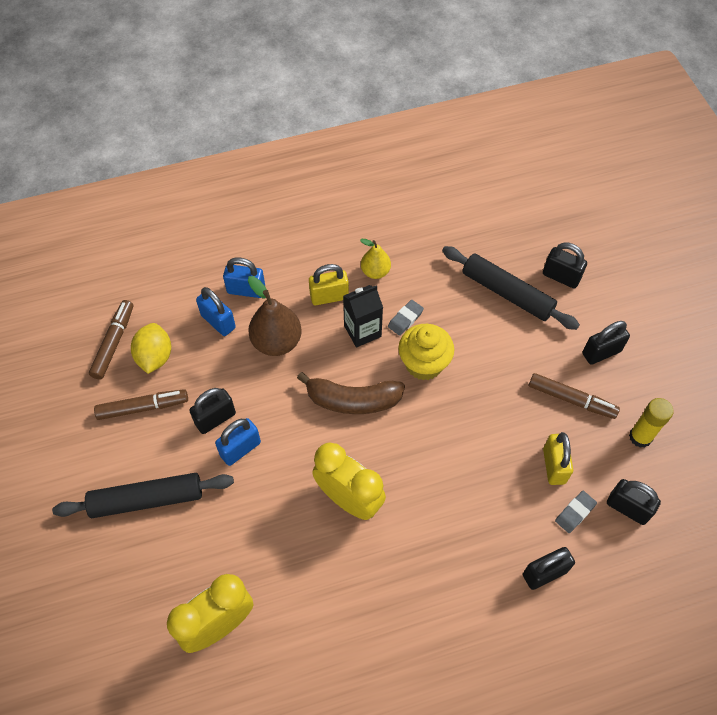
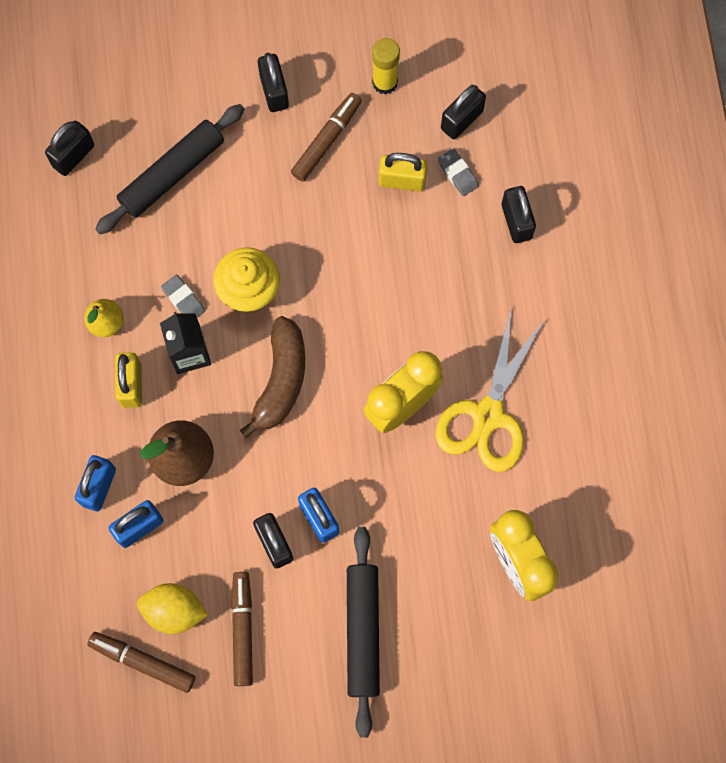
camera: 80 degrees left, 15 degrees up
(352, 576) = (488, 415): none -> yellow scissors
(561, 277) = (162, 106): black padlock -> black padlock (73, 156)

